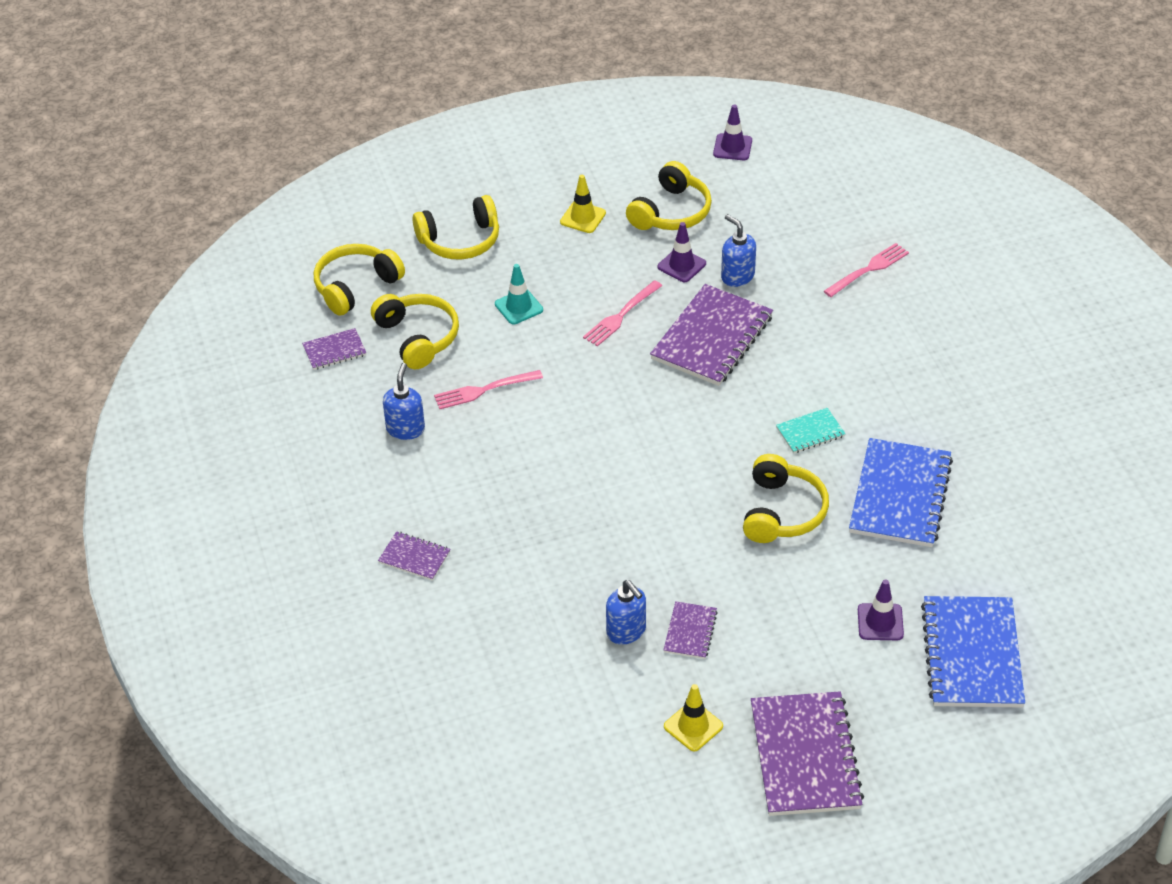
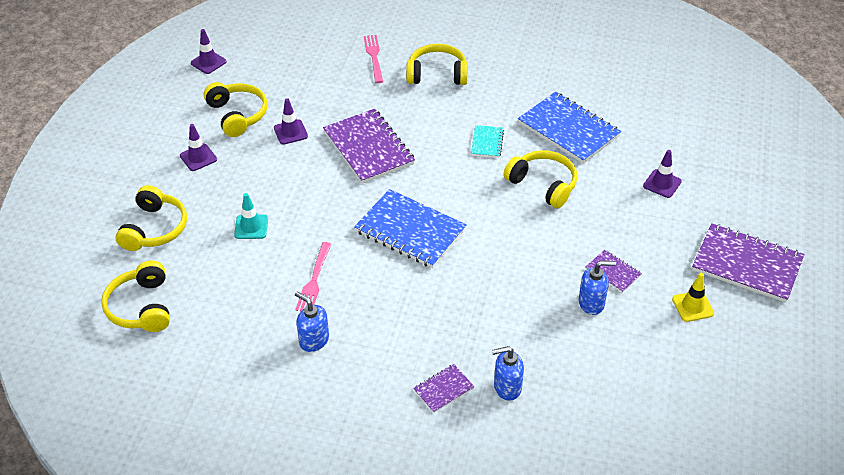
camera: 60 degrees left, 0 degrees up
(334, 351) = (196, 348): purple notebook -> none
(418, 337) = (229, 294): yellow headphones -> yellow headphones (437, 74)
(583, 217) = (198, 157): yellow traffic cone -> purple traffic cone
(621, 315) = (308, 180): pink fork -> none
(737, 276) = (325, 112): blue soap dispenser -> blue soap dispenser (507, 387)
(972, 654) = (711, 158): blue notebook -> blue notebook (410, 231)

